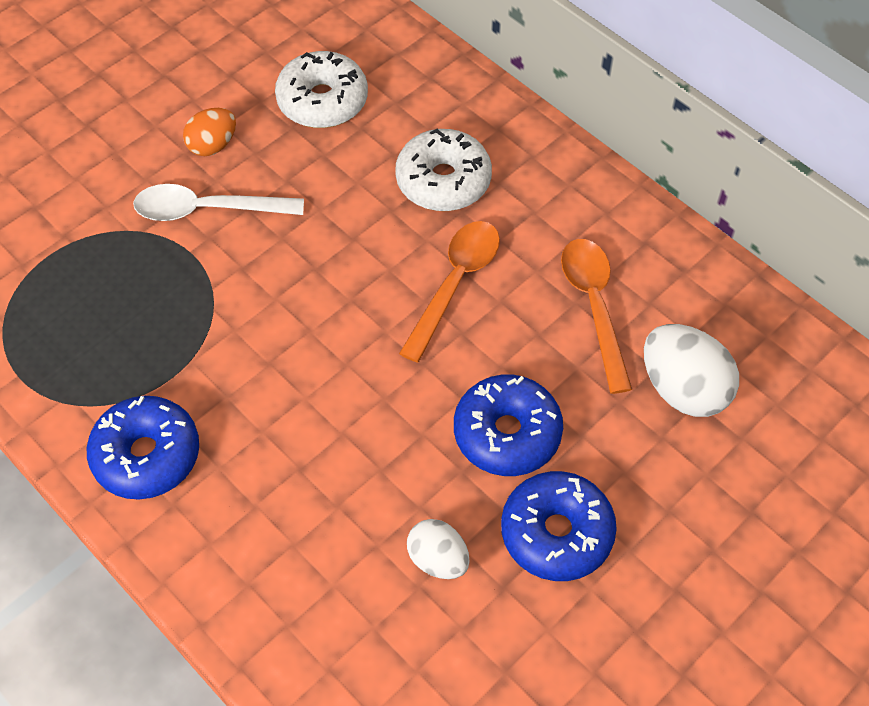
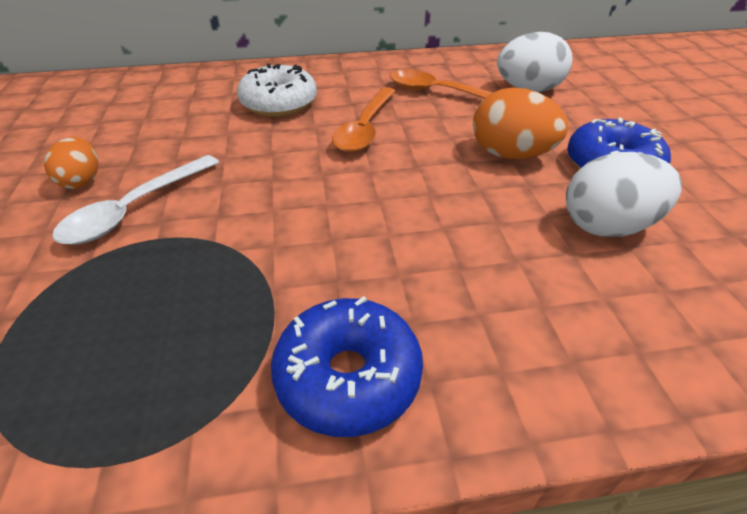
camera: 55 degrees left, 15 degrees down
(322, 101) = (139, 120): white donut -> none
(438, 559) = (607, 226): white egg -> white egg, size x1.62
(455, 283) = (365, 128): orange spoon -> orange spoon turned 135 degrees counterclockwise
(507, 433) = (510, 154): blue donut -> orange egg

